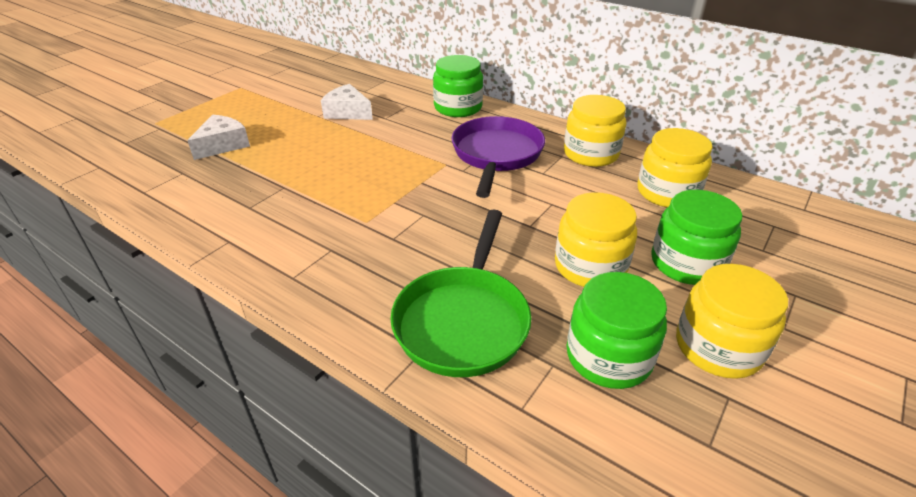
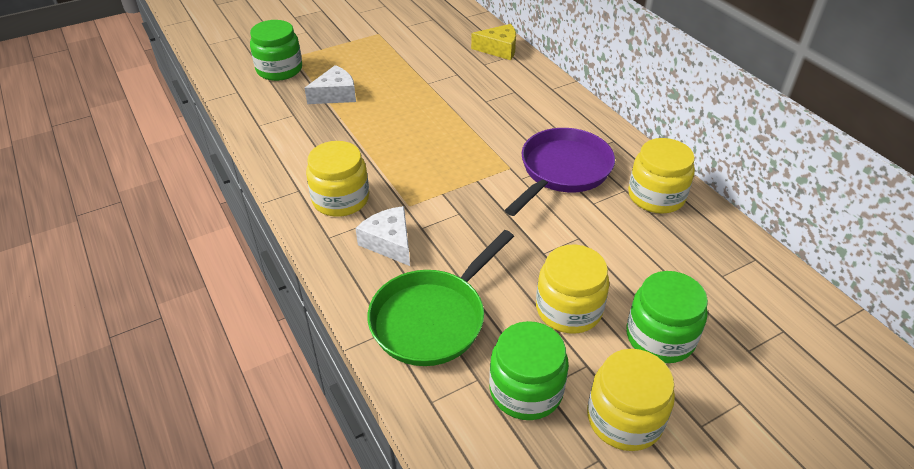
camera: 25 degrees right, 5 degrees up
(347, 112) = (455, 86): white cheese -> white cheese (389, 242)
(370, 77) = (499, 49): none -> yellow cheese
(458, 108) = (561, 106): green jar -> green jar (279, 69)
(667, 192) = (701, 261): yellow jar -> yellow jar (340, 199)

